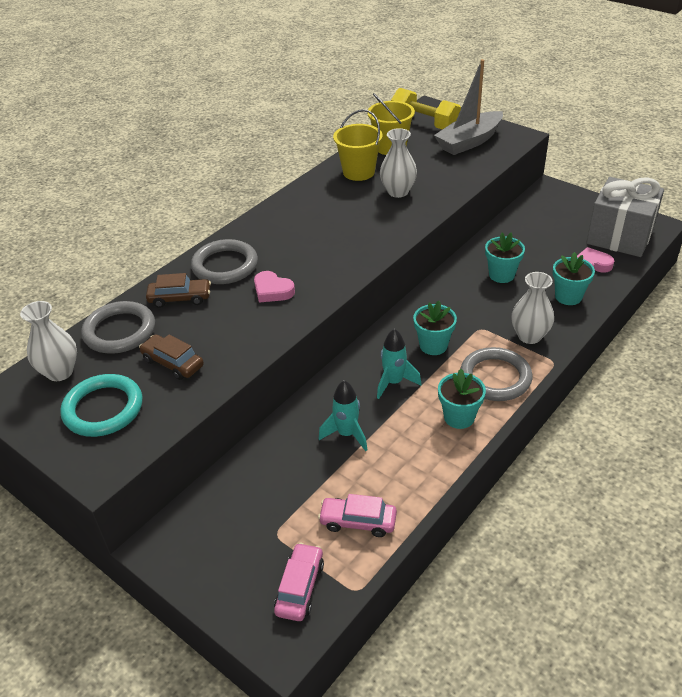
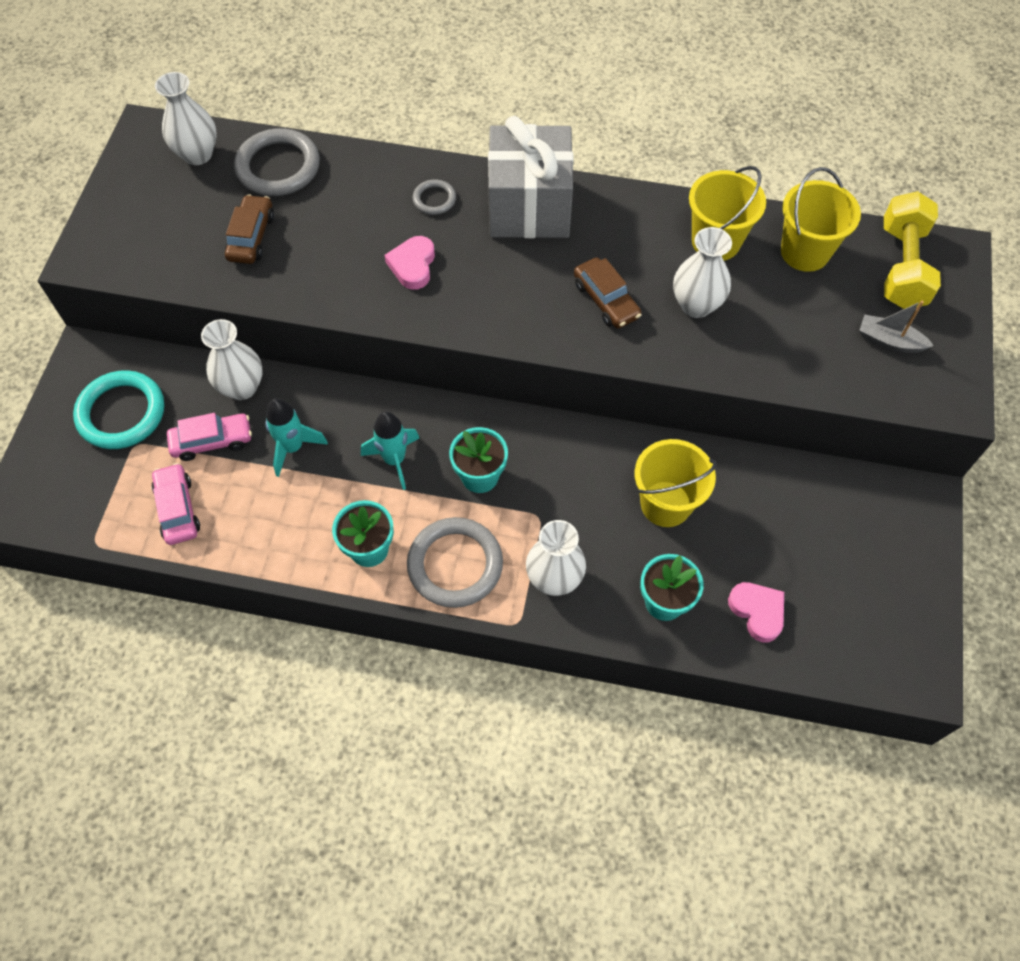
camera: 60 degrees right, 20 degrees up
(103, 409) = (163, 216): turquoise ring -> turquoise ring (121, 413)
(180, 298) = (356, 189): brown car -> brown car (606, 300)
(225, 265) = (434, 199): grey ring -> grey ring, size x0.51
(270, 448) = (242, 387): none -> white vase
(300, 587) = (81, 493): pink car -> pink car (212, 441)
(469, 142) = (889, 341): grey boat -> grey boat, size x0.51
(501, 275) = (665, 504): turquoise flower pot -> yellow bucket
(620, 236) = (856, 632): grey gift -> grey gift (529, 207)

